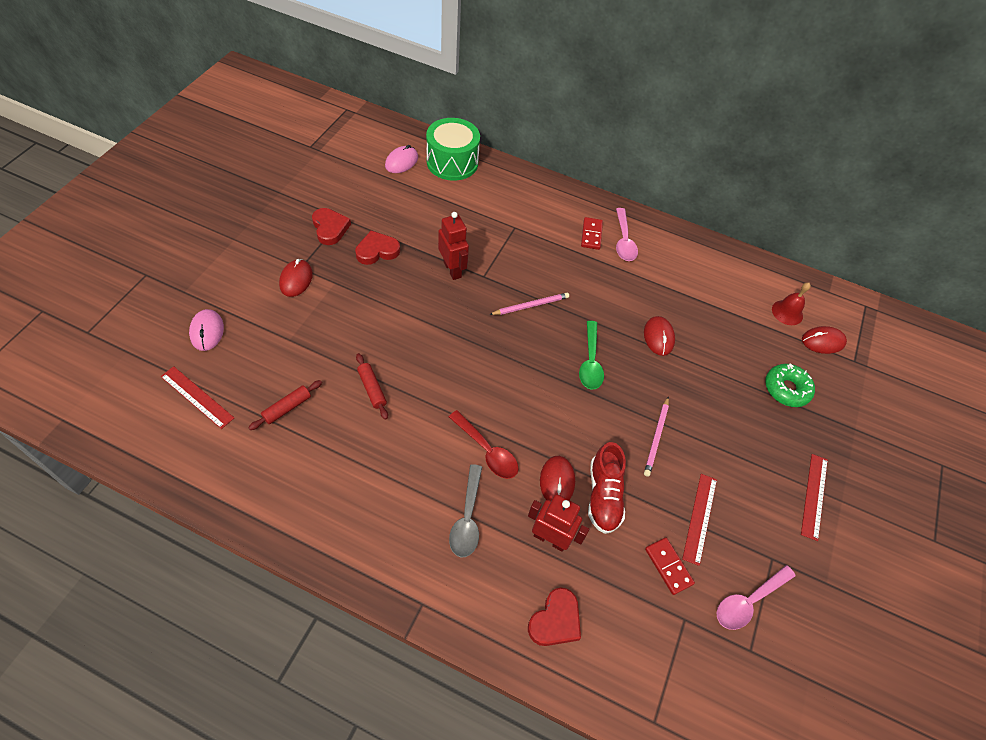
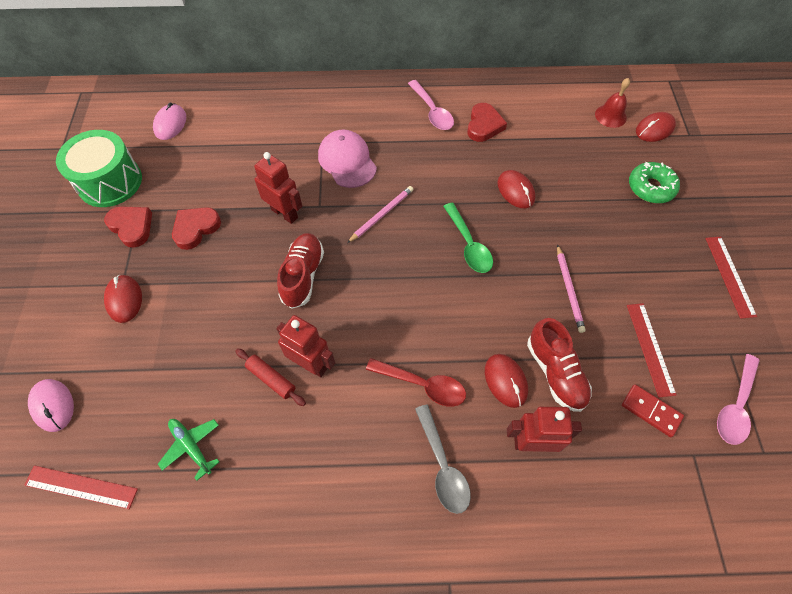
camera: 20 degrees left, 5 degrees up
(287, 408) = (191, 446): red rolling pin -> green plane
(408, 393) = (311, 364): none -> red robot
(439, 324) = (303, 276): none -> red shoe
(452, 162) = (223, 103): green drum -> green drum (110, 182)
(527, 250) = (347, 161): none -> pink cap
(555, 620) = (583, 524): red heart -> red heart (484, 125)
(591, 235) = (399, 118): red domino -> none

